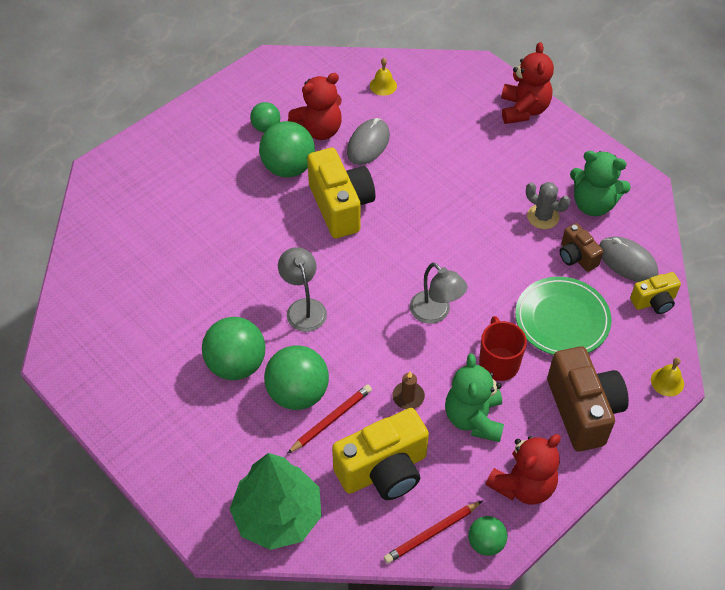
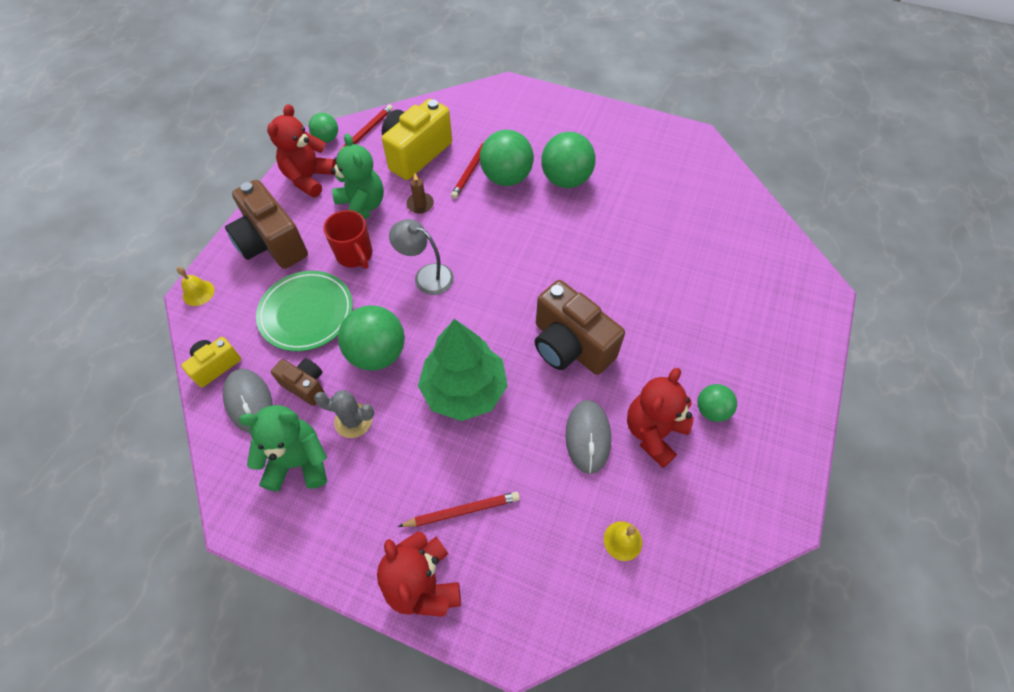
camera: 155 degrees right, 5 degrees up
(278, 515) = (474, 108): green tree -> green tree (464, 389)
(288, 167) = (651, 369): green ball -> green ball (377, 353)
(303, 308) = (542, 238): grey lamp -> none
(341, 206) = (570, 346): yellow camera -> brown camera
(481, 135) = (462, 511): none -> red pencil
(627, 261) = (249, 401): grey mouse -> grey mouse turned 45 degrees clockwise

